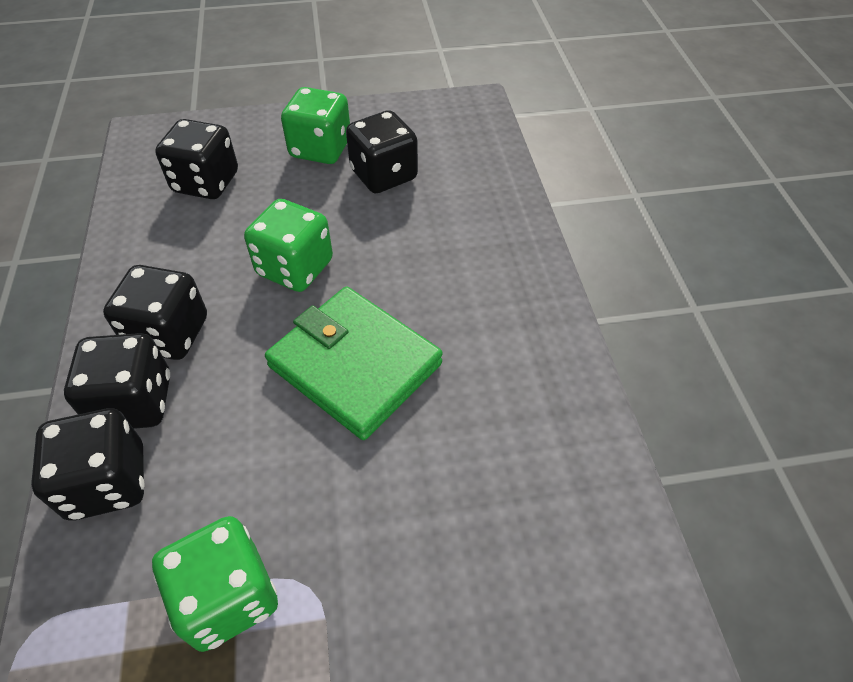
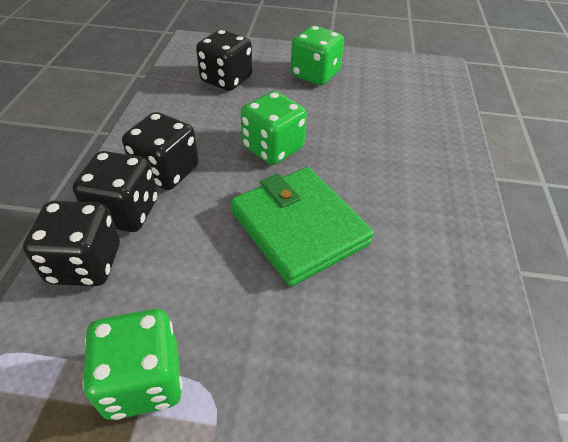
camera: 15 degrees right, 5 degrees down
(383, 175) = (358, 100): black dice -> none

